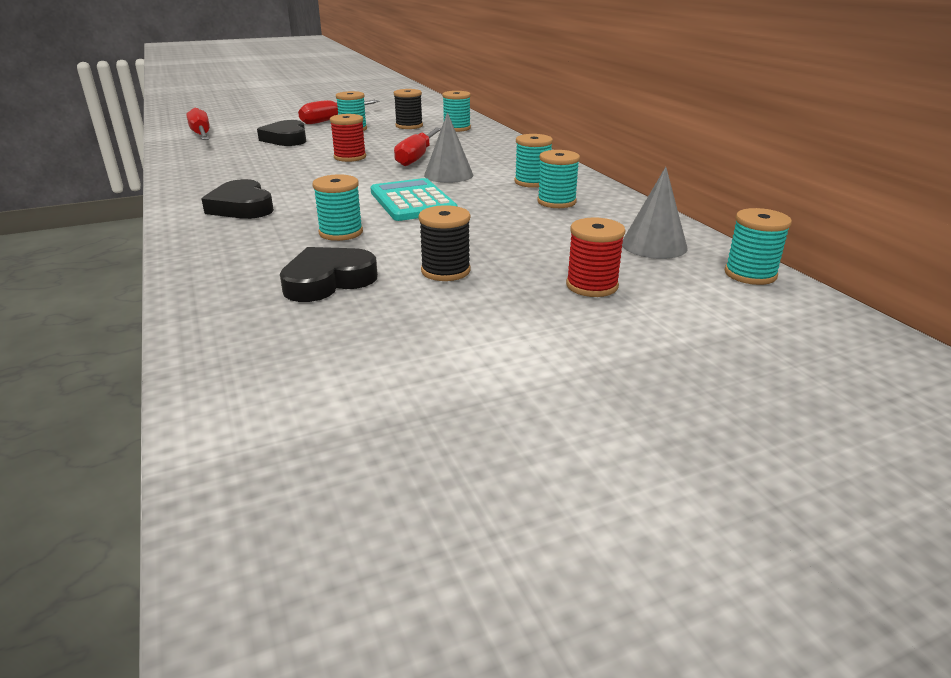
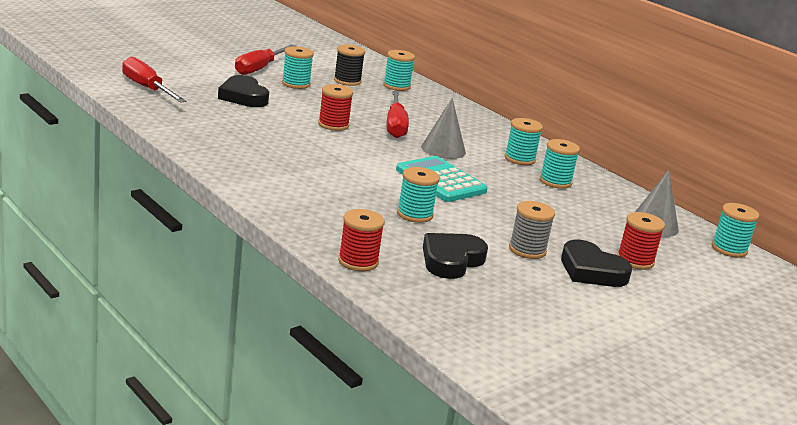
camera: 20 degrees left, 5 degrees down
(205, 280) = (358, 261): none -> red spool
(242, 207) = (301, 186): black heart -> black heart (591, 271)
(445, 271) = (527, 250): black spool -> grey spool

